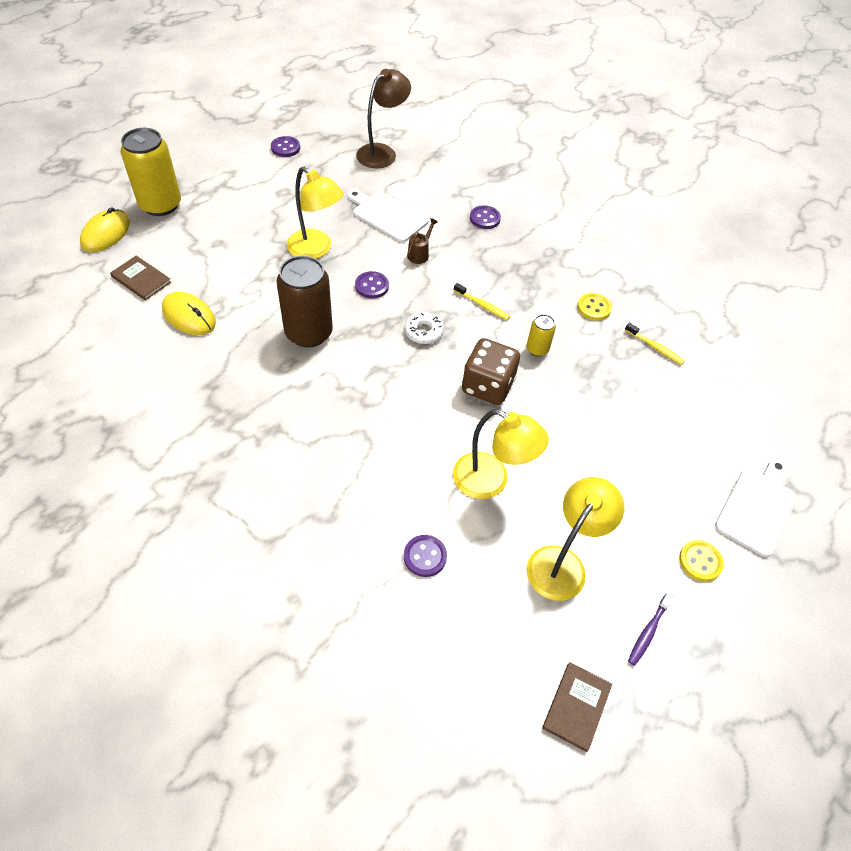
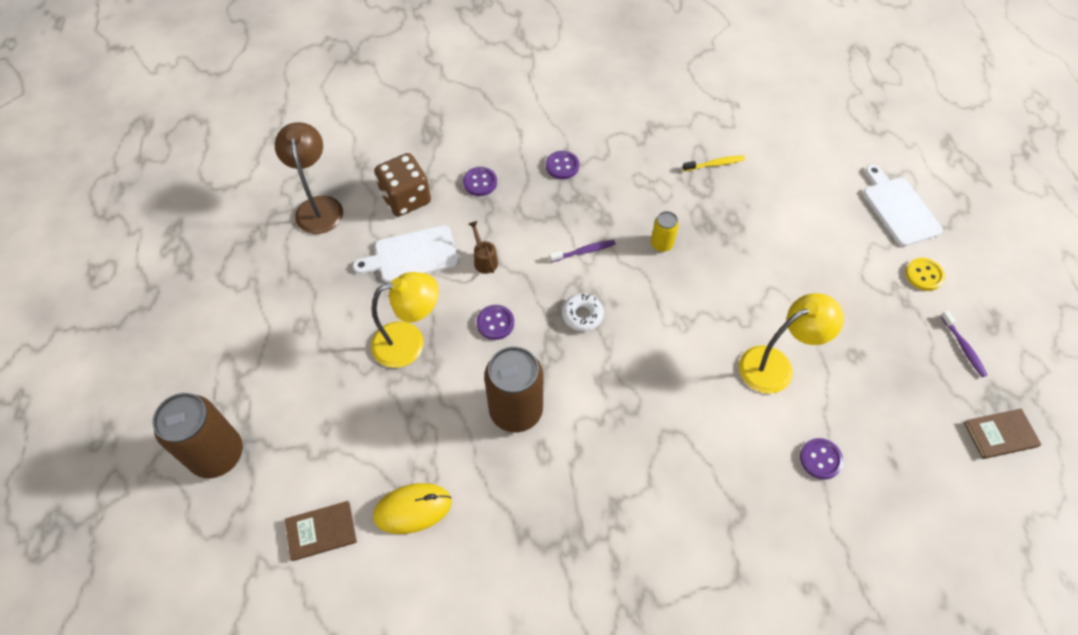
camera: 50 degrees left, 5 degrees up
(106, 234) = (216, 535): yellow mouse -> none
(160, 205) = (217, 454): yellow can -> brown can
(285, 148) = (233, 286): purple button -> purple button (562, 166)
(482, 305) = (584, 251): yellow toothbrush -> purple toothbrush
(487, 386) = (676, 305): brown dice -> brown dice (406, 198)
(562, 563) = (878, 364): yellow lamp -> none
(576, 706) = (1000, 434): brown book -> brown book turned 75 degrees counterclockwise
(594, 308) = (645, 175): yellow button -> none

